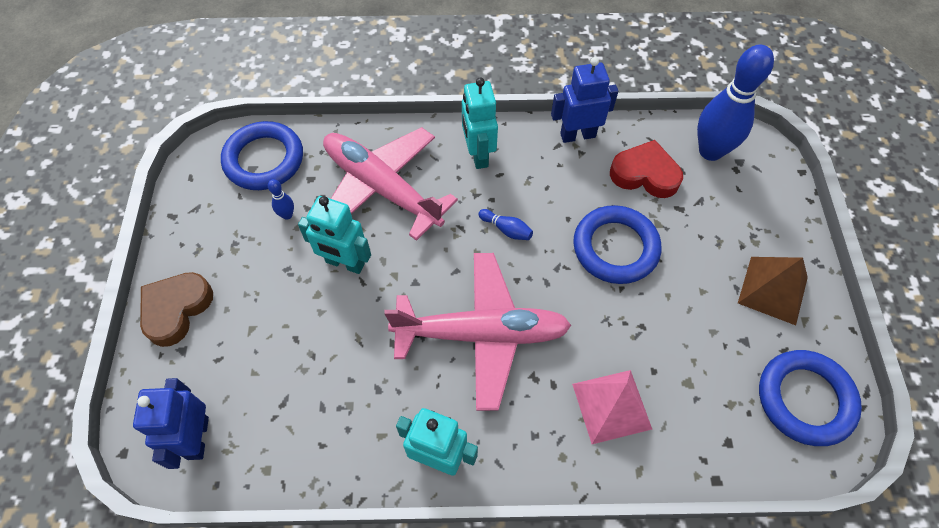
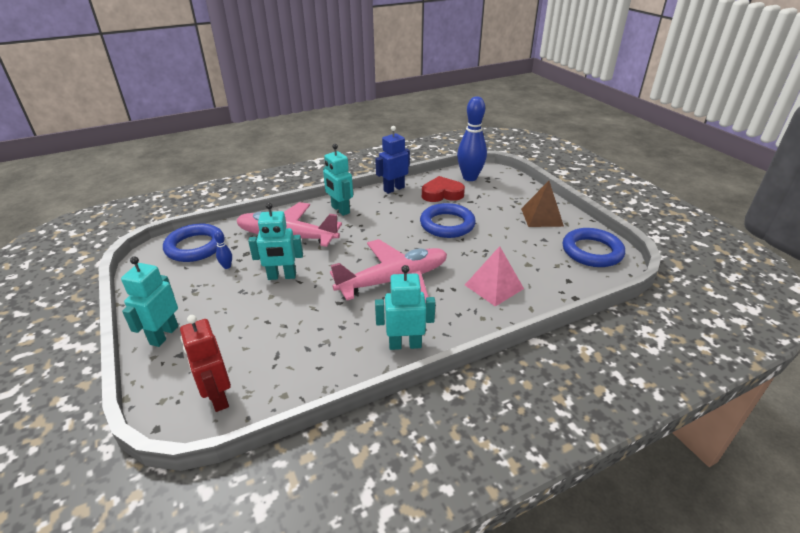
camera: 25 degrees left, 25 degrees down
(176, 309) = (164, 335): brown heart -> turquoise robot
(197, 438) = (218, 397): blue robot -> red robot
(506, 229) = (378, 234): blue bowling pin -> none

